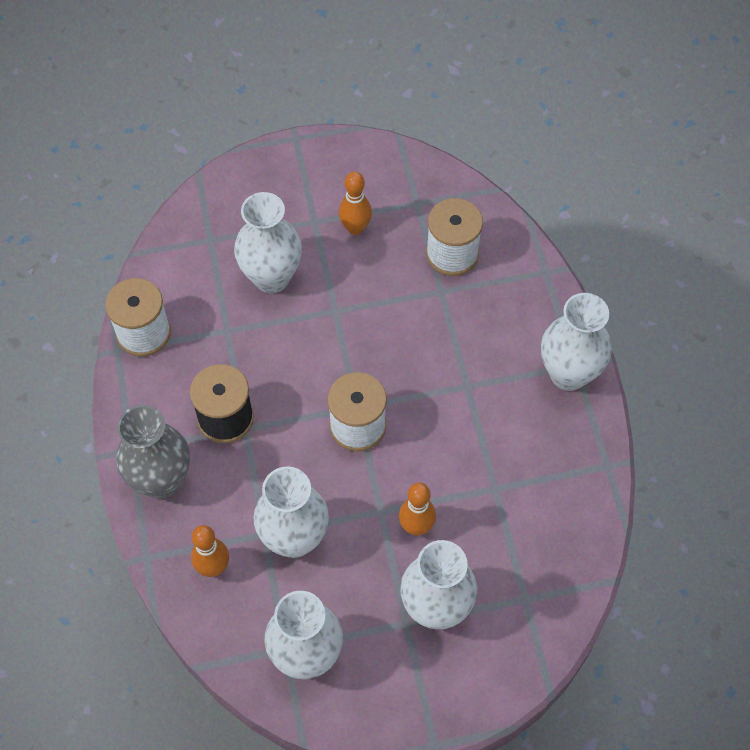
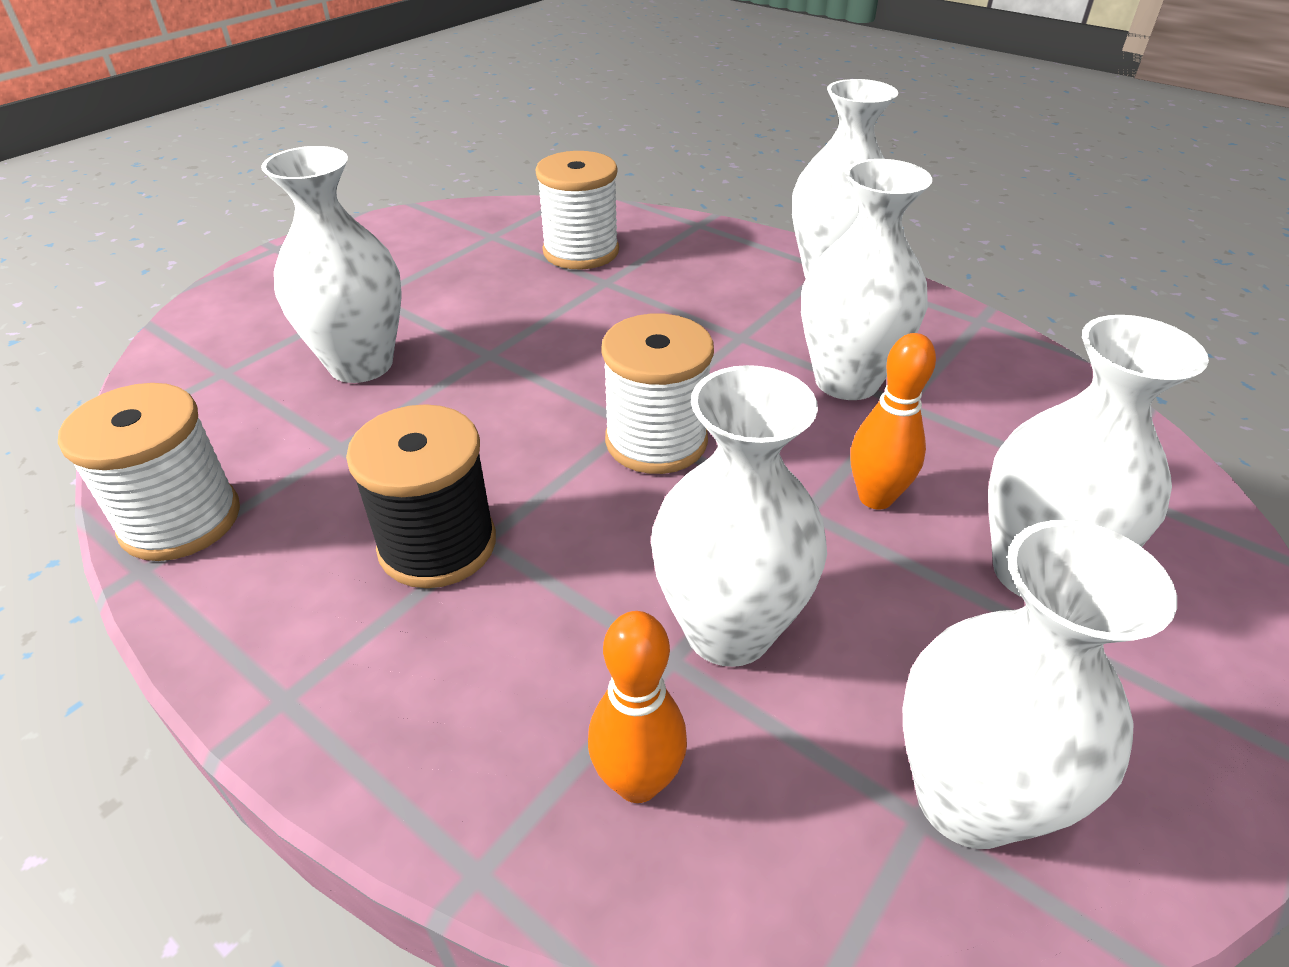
camera: 40 degrees left, 20 degrees down
(161, 480) = (392, 706): grey vase -> none
(355, 228) = (436, 279): orange bowling pin -> none
(483, 454) = (846, 381): none -> white vase

